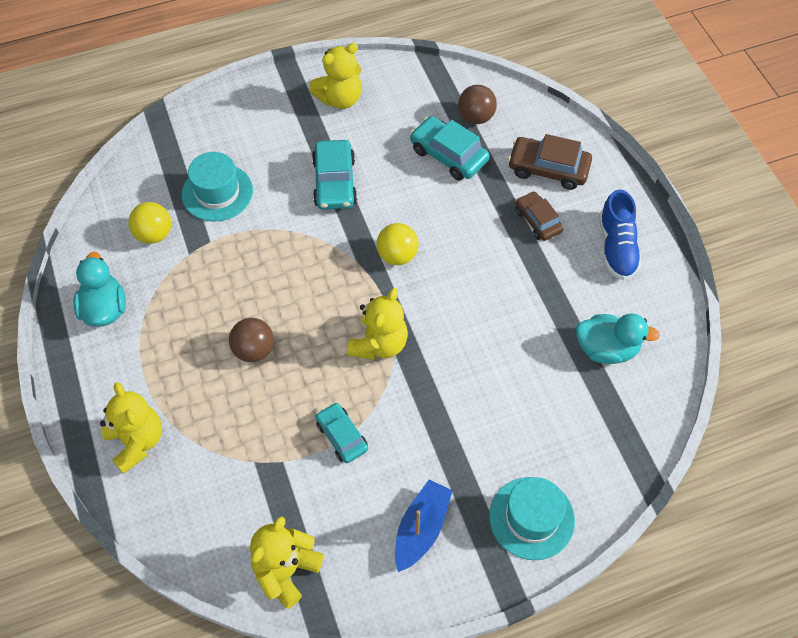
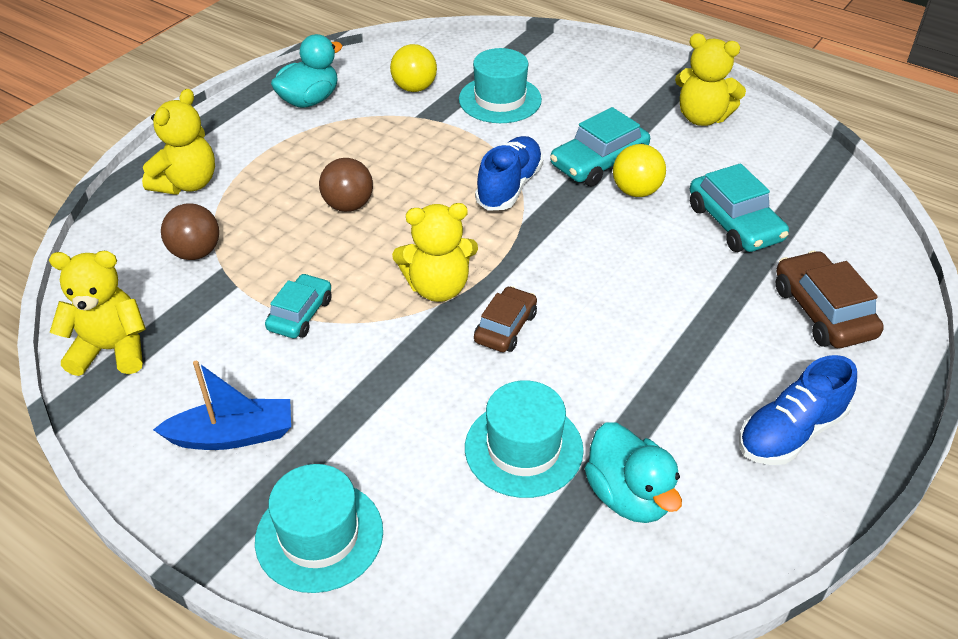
camera: 55 degrees right, 15 degrees down
(316, 246) = (509, 186): none -> blue shoe
(397, 255) = (561, 247): yellow ball -> yellow ball (636, 191)
(448, 155) = (734, 223): turquoise car -> turquoise car turned 150 degrees clockwise
(476, 117) = (812, 219): brown ball -> brown ball (196, 252)
(537, 221) = (739, 338): brown car -> brown car (505, 327)
(541, 378) = (523, 448): none -> turquoise hat

